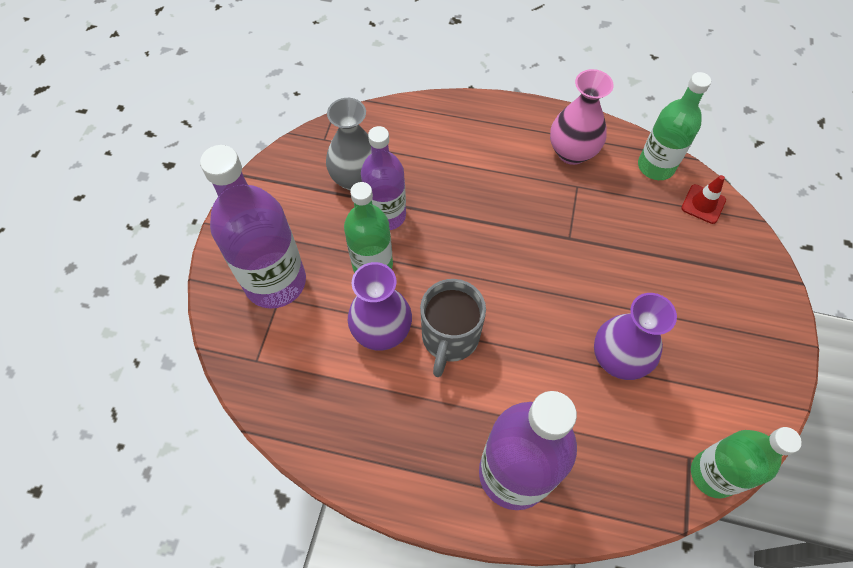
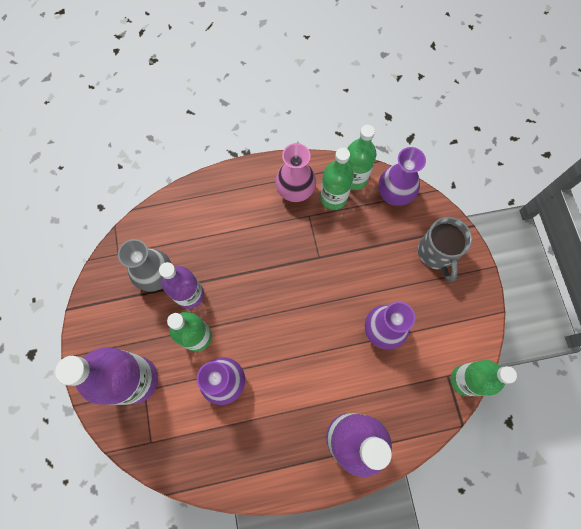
camera: 25 degrees left, 10 degrees up
(449, 338) = (271, 365): grey mug -> grey mug (436, 253)
(618, 178) = (333, 198): none -> green bottle
(703, 204) = (394, 194): red traffic cone -> purple vase

